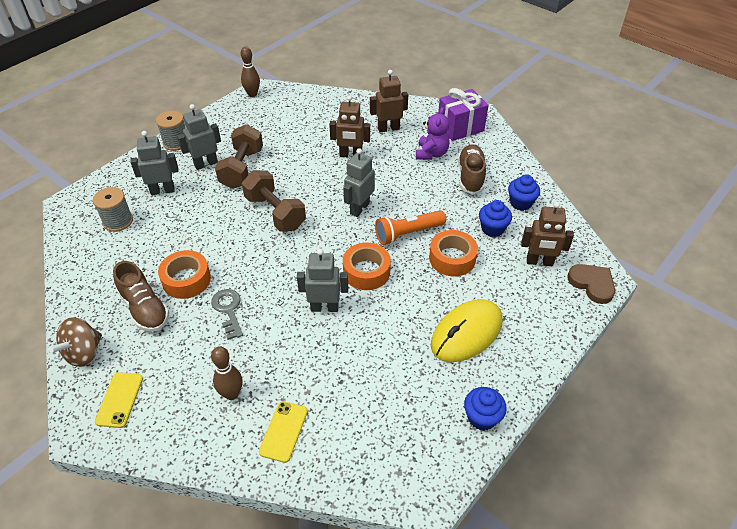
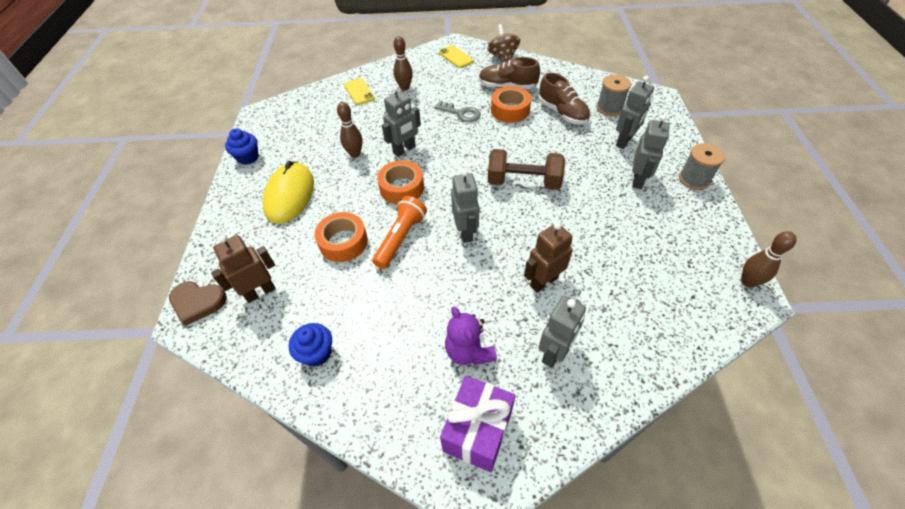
camera: 140 degrees right, 5 degrees up
(242, 169) = (606, 196): brown dumbbell -> none
(371, 337) = (355, 154): none -> brown bowling pin
(388, 128) = (554, 352): brown robot -> grey robot
(470, 176) = (397, 350): brown shoe -> brown shoe (562, 113)
(492, 229) = (327, 297): blue cupcake -> none

